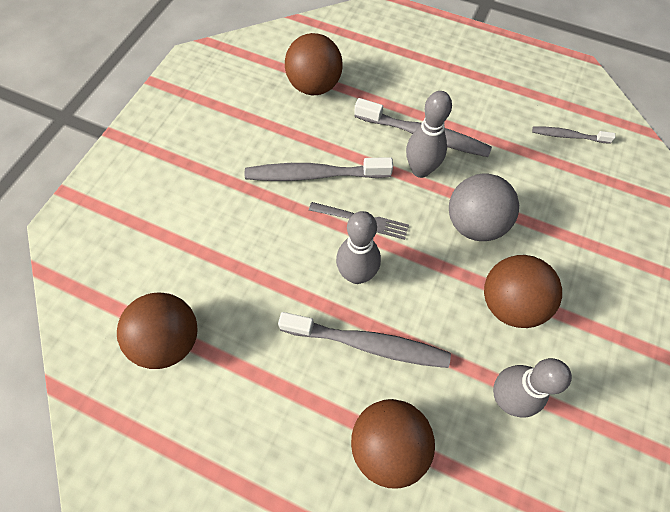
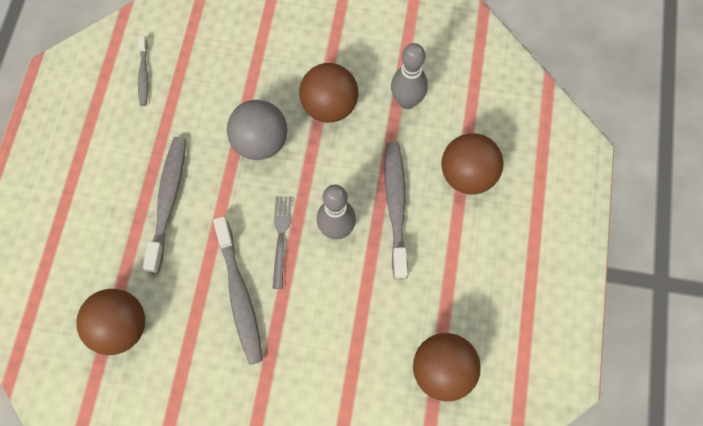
camera: 105 degrees left, 5 degrees up
(420, 170) = (211, 197): grey bowling pin -> none

